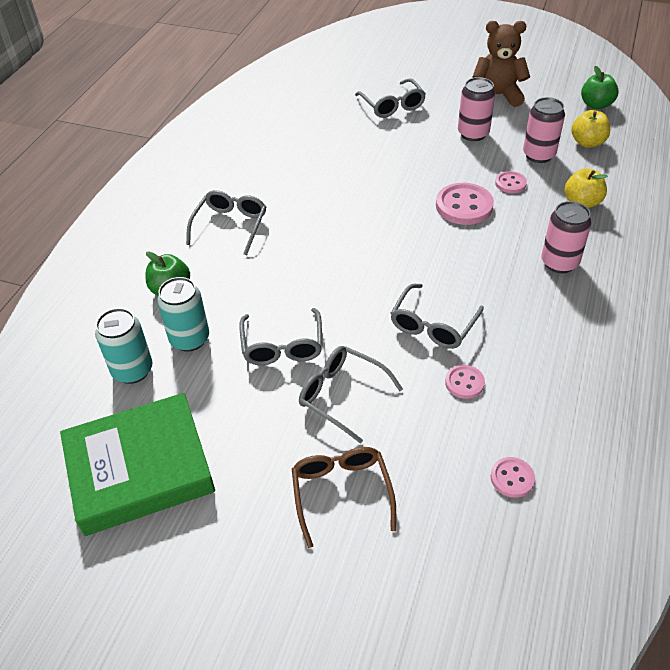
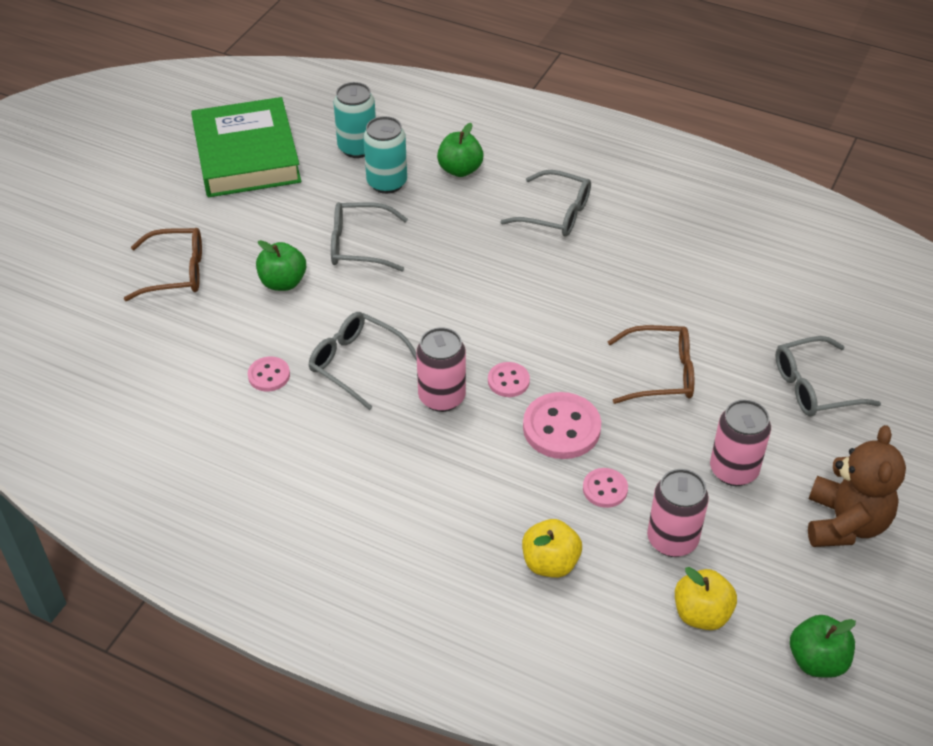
camera: 95 degrees right, 0 degrees up
(342, 395) = (283, 282): grey glasses -> green apple
(398, 165) = (660, 373): none -> brown glasses
(512, 478) = (145, 389): pink button -> pink button (508, 381)
(559, 263) = (431, 503): pink can -> pink can (442, 397)

